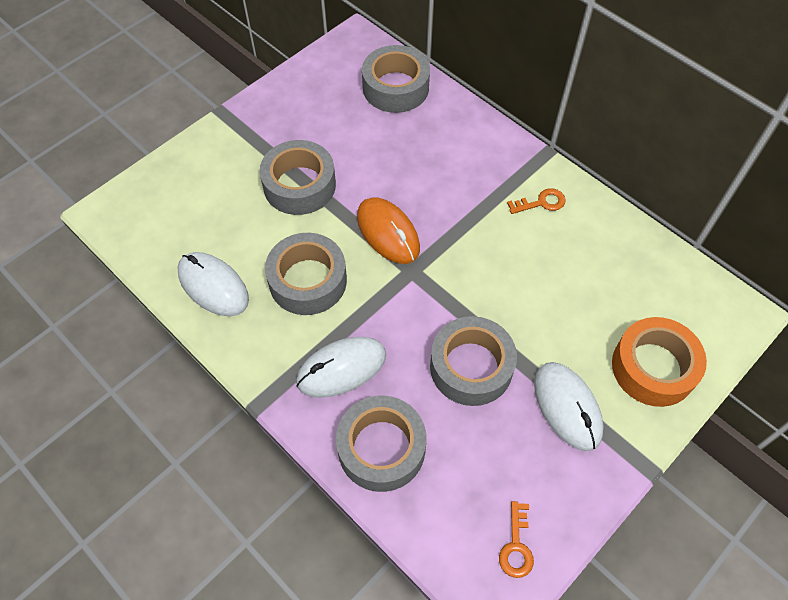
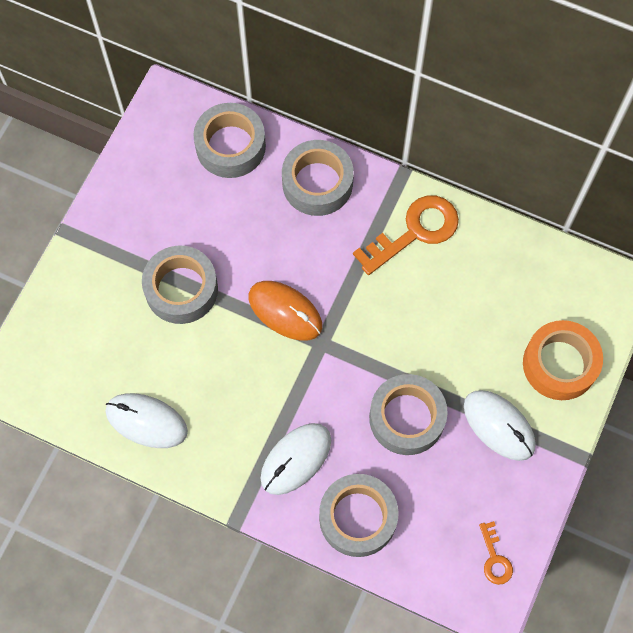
camera: 20 degrees left, 10 degrees up
(308, 281) = (231, 386): grey tape -> grey tape (317, 183)
(541, 202) = (414, 232): orange key -> orange key, size x1.99

